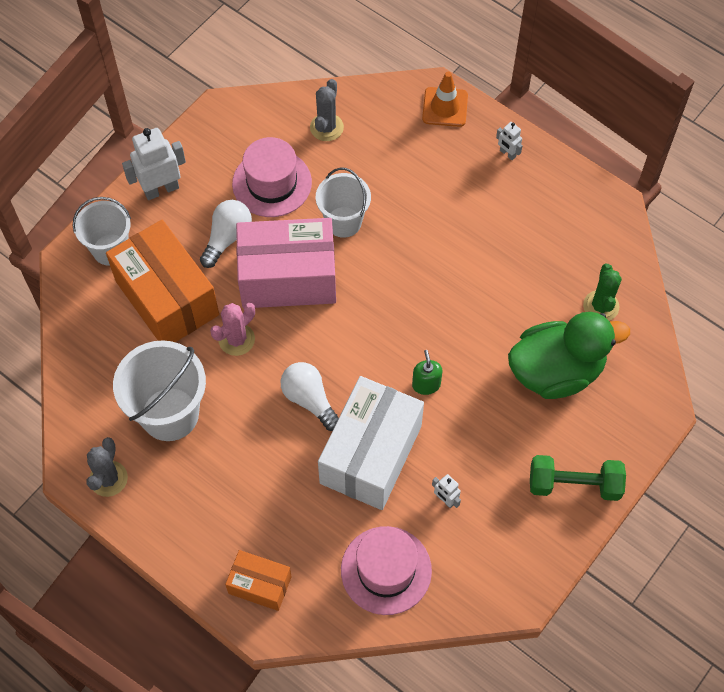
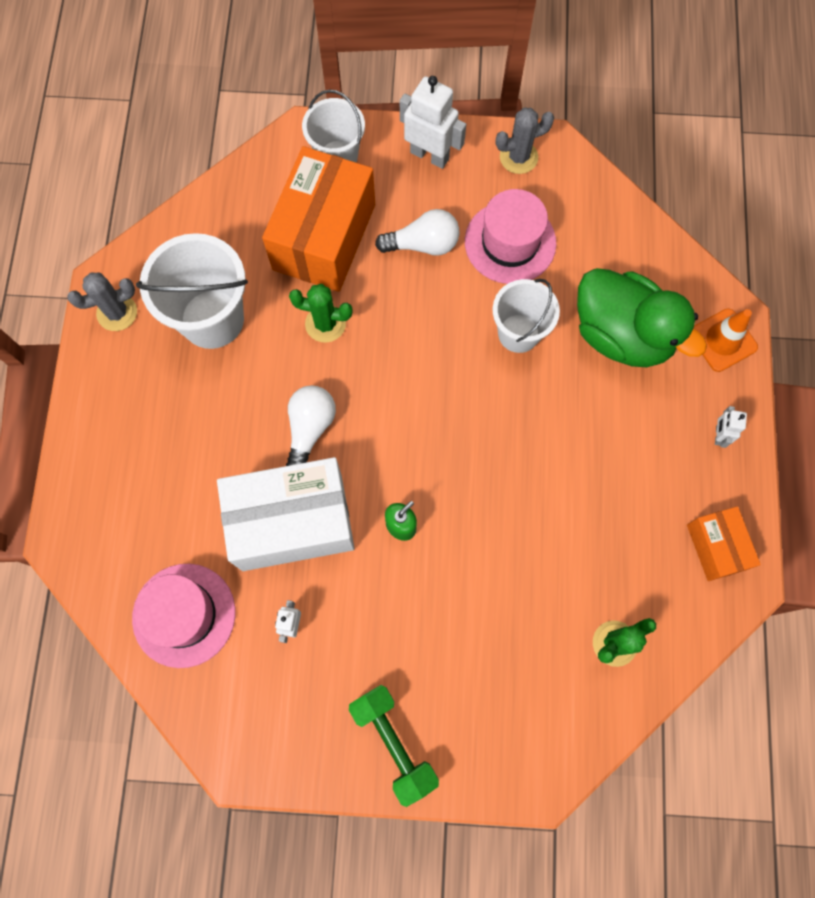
camera: 55 degrees right, 10 degrees up
(236, 339) = (325, 324): pink cactus -> green cactus
(260, 585) = (98, 510): orange box -> orange box (716, 547)
(288, 277) = (422, 324): pink box -> none
(326, 127) = (609, 248): grey cactus -> grey cactus (518, 157)
(556, 371) = (506, 644): green duck -> green duck (622, 334)

